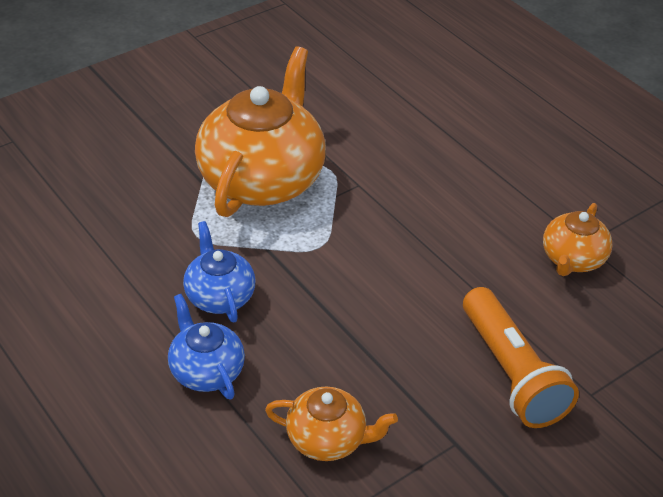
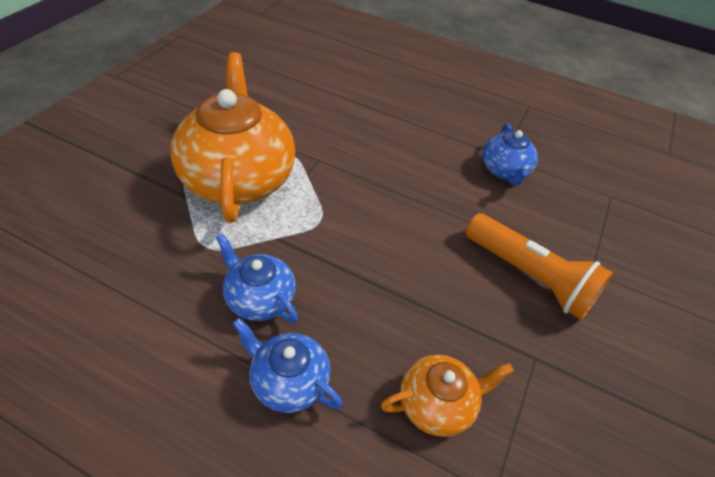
camera: 30 degrees left, 5 degrees up
(572, 259) = (504, 171): orange teapot -> blue teapot

